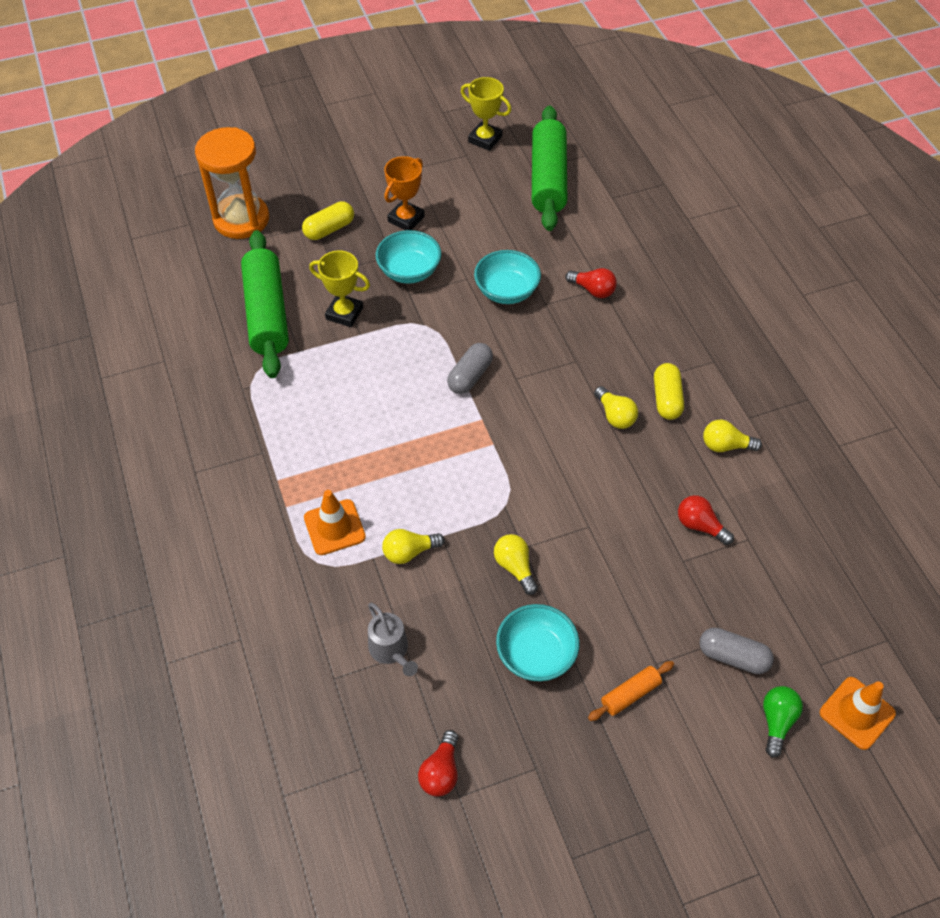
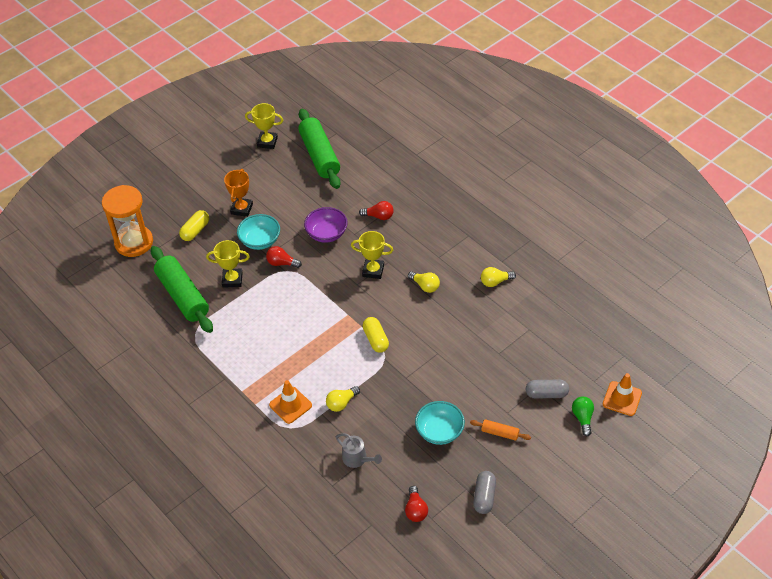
camera: 20 degrees left, 5 degrees down
(470, 376) = (328, 292): grey capsule -> grey capsule (484, 497)
(506, 291) = (326, 234): turquoise bowl -> purple bowl
(515, 567) = (406, 390): yellow light bulb -> none
(548, 366) = (373, 271): none -> yellow trophy
(630, 694) = (500, 433): orange rolling pin -> orange rolling pin turned 75 degrees clockwise
(667, 399) = (450, 266): yellow capsule -> yellow capsule (376, 339)
(700, 526) = (499, 331): red light bulb -> red light bulb (282, 263)

